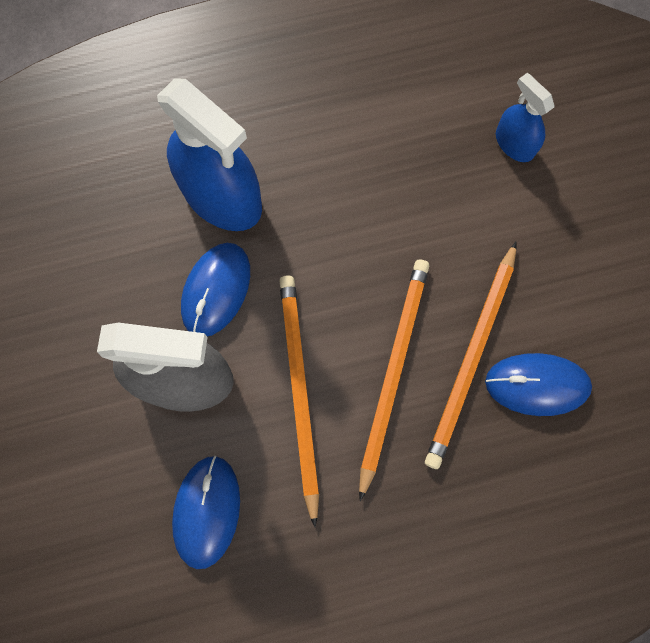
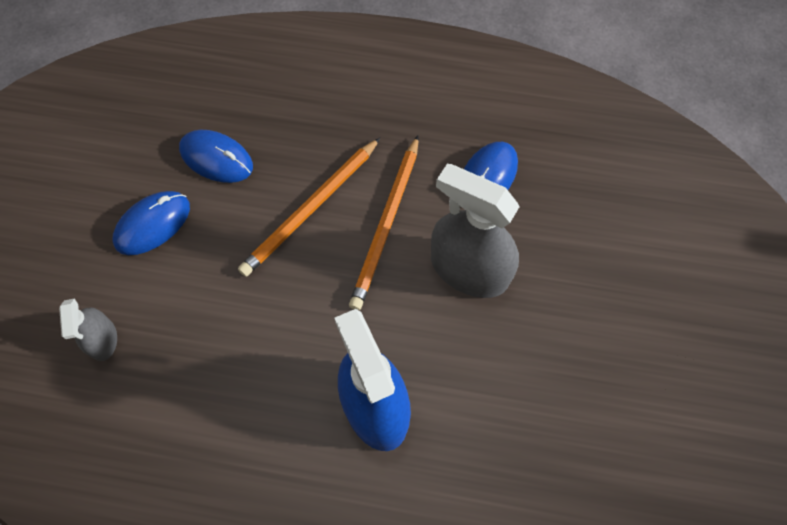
camera: 155 degrees left, 10 degrees down
(216, 290) = (415, 327): blue mouse -> blue mouse (153, 224)
(471, 357) = (249, 194): orange pencil -> none
(514, 143) = (103, 339): blue spray bottle -> grey spray bottle

